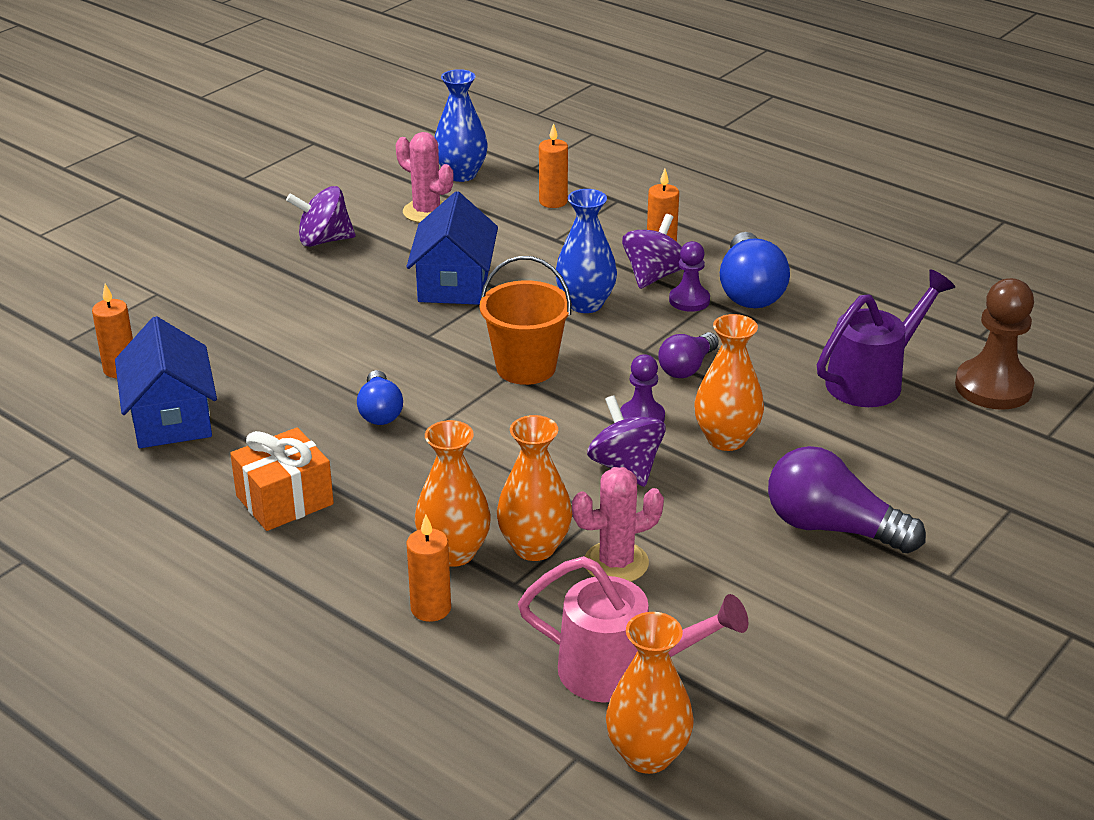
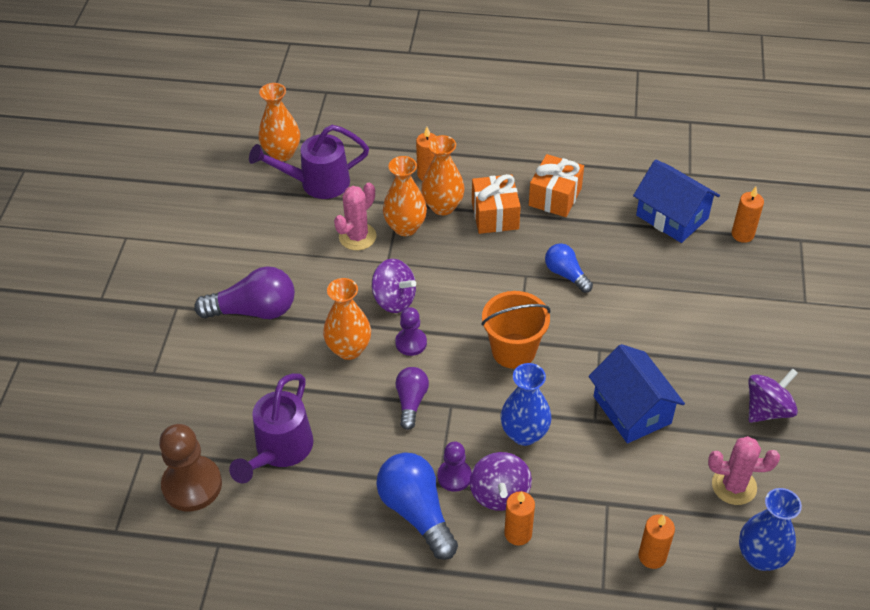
camera: 150 degrees right, 15 degrees up
(393, 511) = (495, 215): none -> orange gift
(620, 672) = (317, 183): pink watering can -> purple watering can

